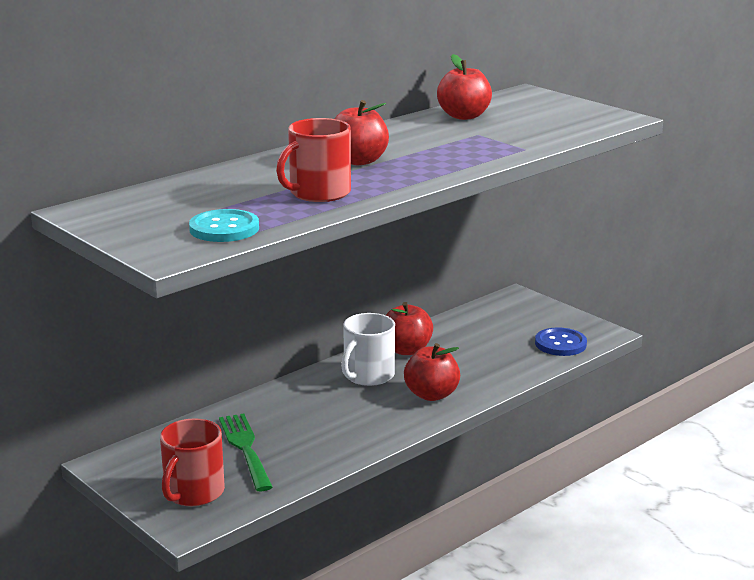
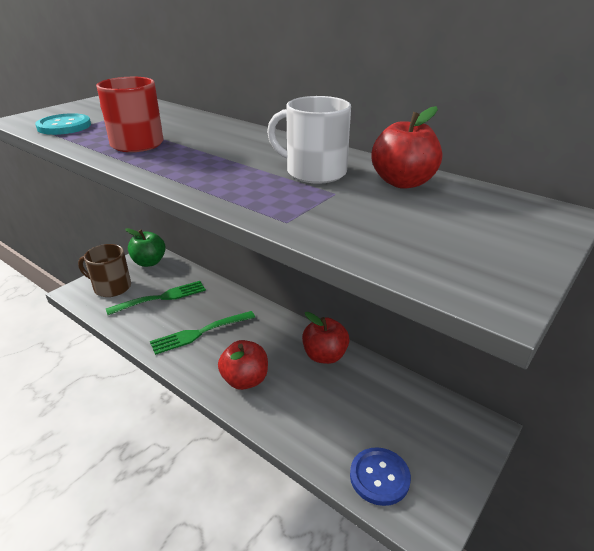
camera: 80 degrees right, 10 degrees up
(135, 462) = (149, 262): none -> green apple
(193, 492) = (111, 287): red mug -> brown mug
(339, 420) = (199, 333): none -> green fork
(359, 161) = (224, 150): red apple -> none
(368, 375) = (273, 339): white mug -> white mug (314, 172)

